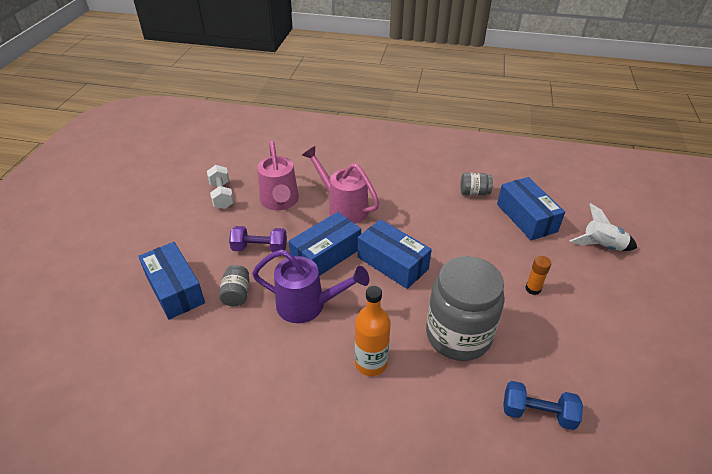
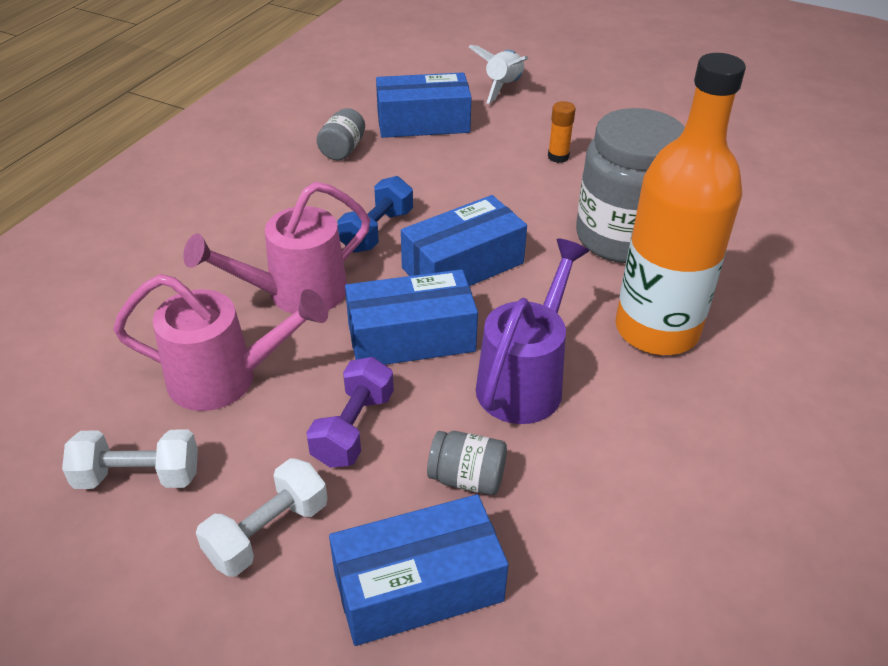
camera: 75 degrees left, 0 degrees up
(198, 237) = (267, 532): none -> white dumbbell
(326, 255) = (411, 337): blue box -> blue box turned 75 degrees counterclockwise
(371, 363) = (656, 330): orange bottle -> orange bottle, size x1.68
(537, 413) = (747, 209): blue dumbbell -> blue dumbbell (377, 231)

